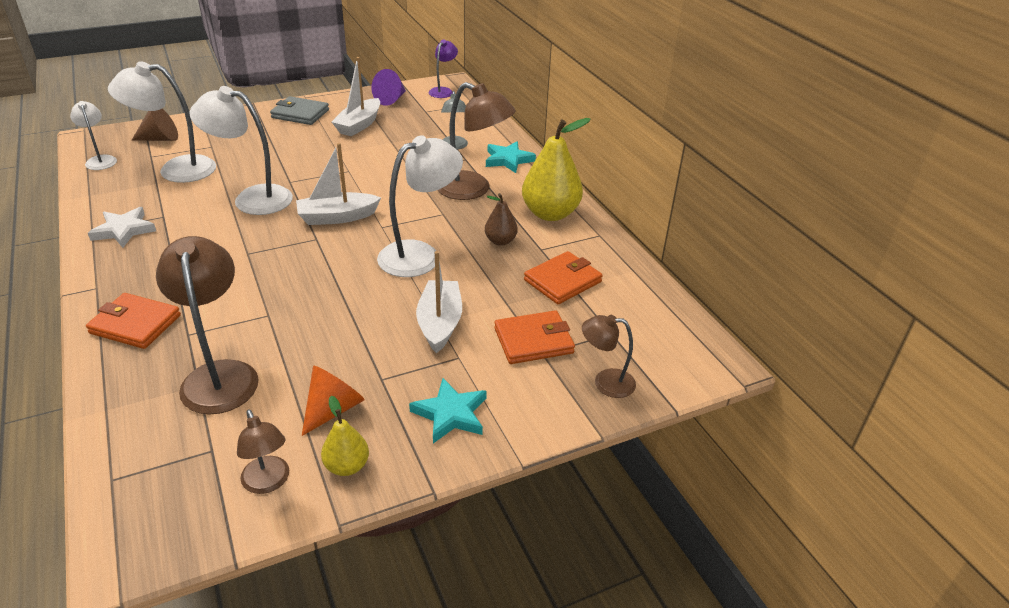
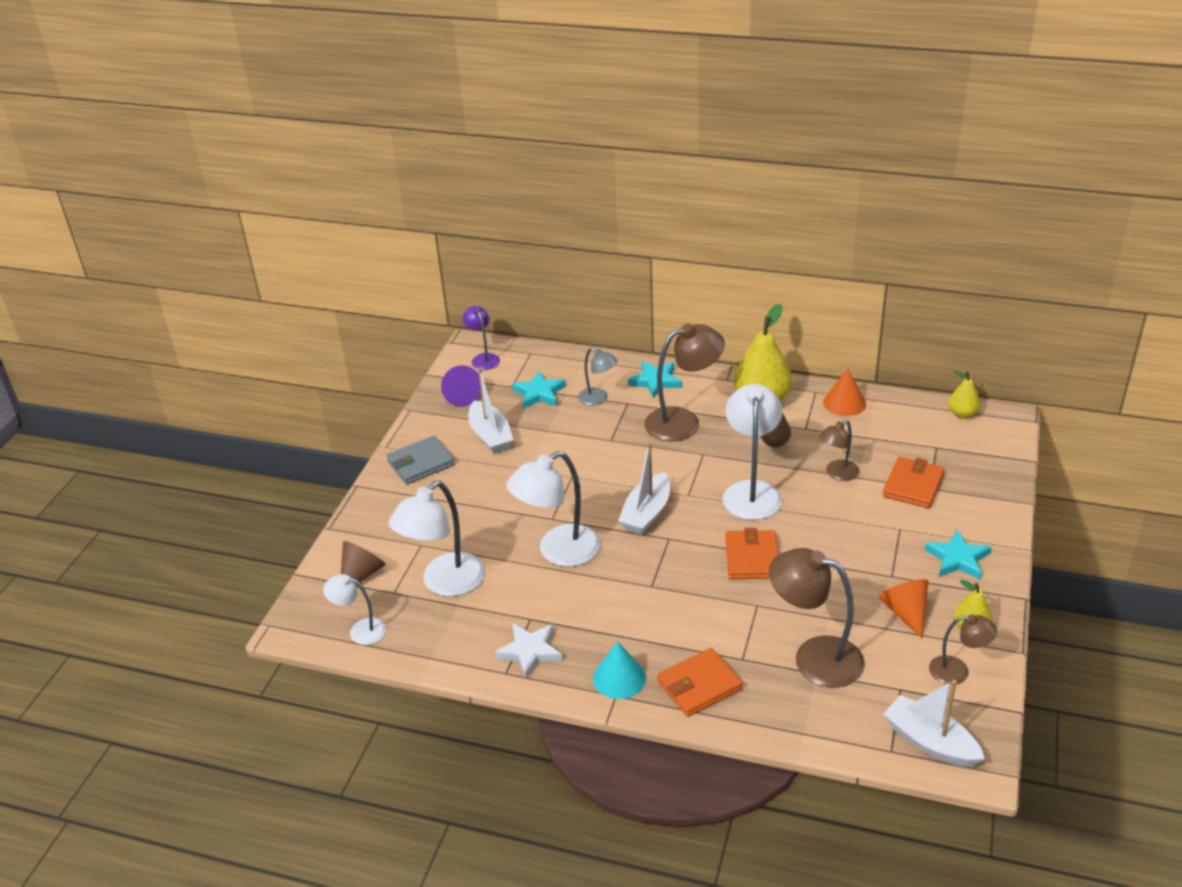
camera: 45 degrees left, 0 degrees up
(119, 281) = (619, 678): none -> turquoise cone
(431, 123) = (539, 393): none -> turquoise star
(440, 323) = (852, 520): white boat -> white boat (930, 742)
(562, 281) = (856, 438): orange wallet -> orange wallet (752, 558)
(605, 255) = (844, 403): none -> orange cone
(605, 382) = (984, 476): brown lamp -> brown lamp (837, 474)
(685, 330) = (962, 414): none -> yellow pear

